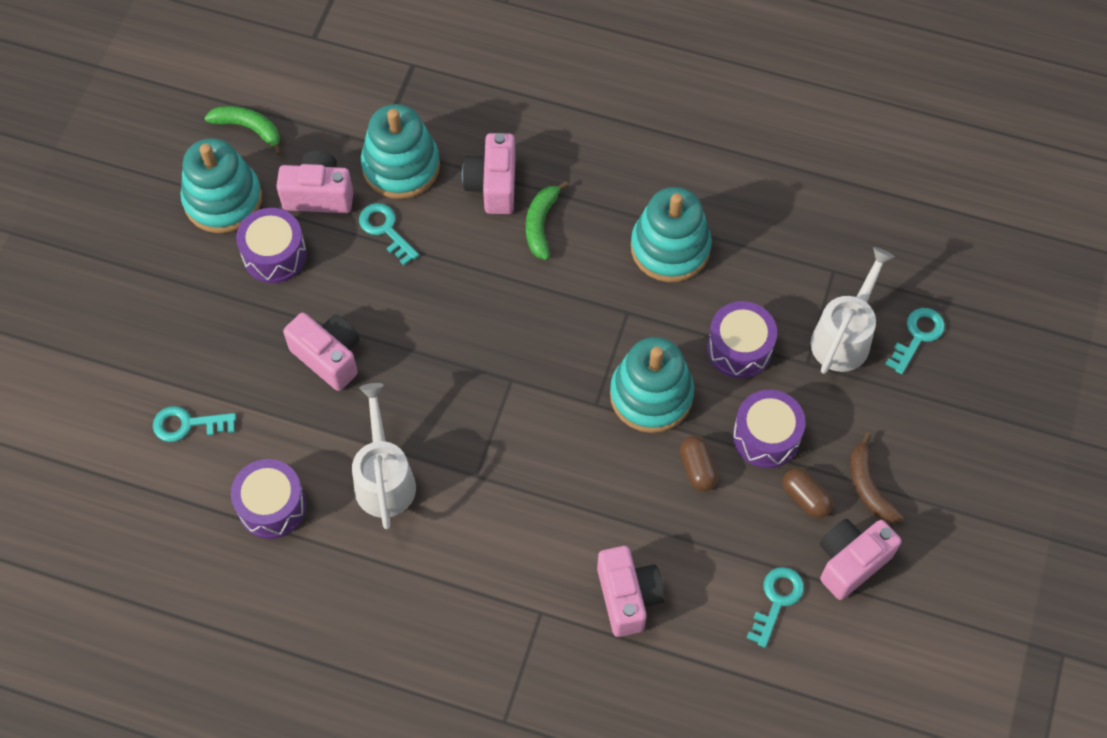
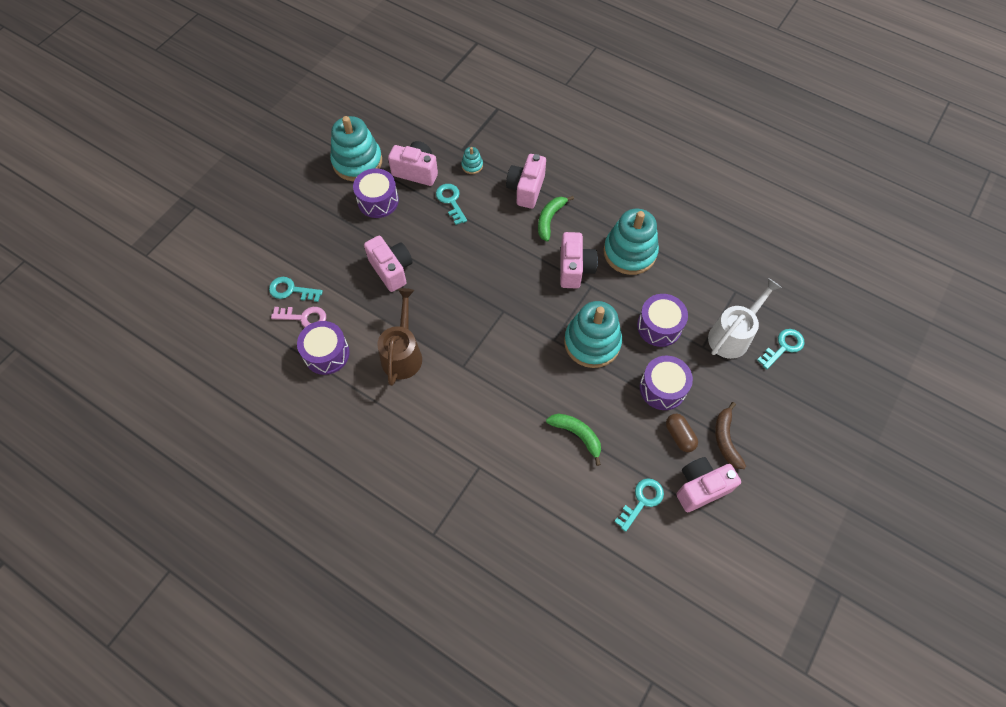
camera: 15 degrees right, 0 degrees up
(220, 461) = (304, 317): none -> pink key
(248, 128) = (386, 124): green banana -> green banana (577, 435)
(384, 478) = (403, 353): white watering can -> brown watering can
(401, 166) = (472, 165): turquoise stacking toy -> turquoise stacking toy, size x0.43
(628, 597) = (540, 472): pink camera -> pink camera (574, 269)
(697, 468) = (610, 398): brown capsule -> none

